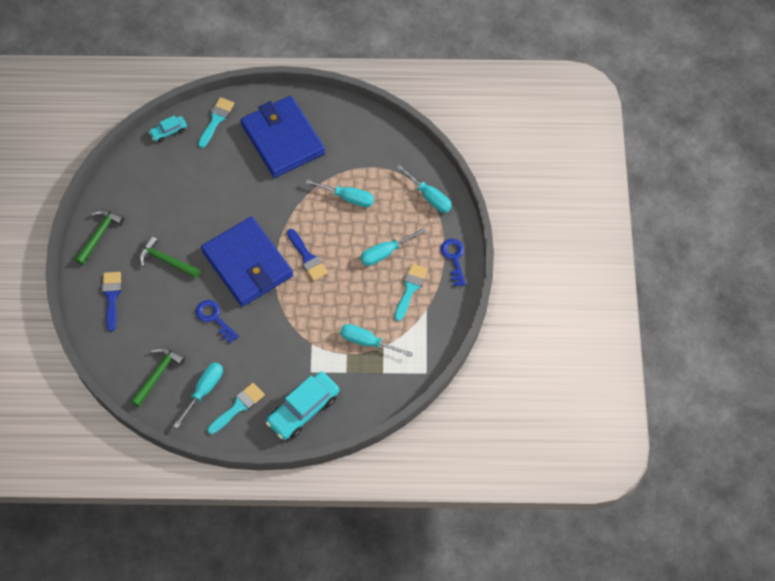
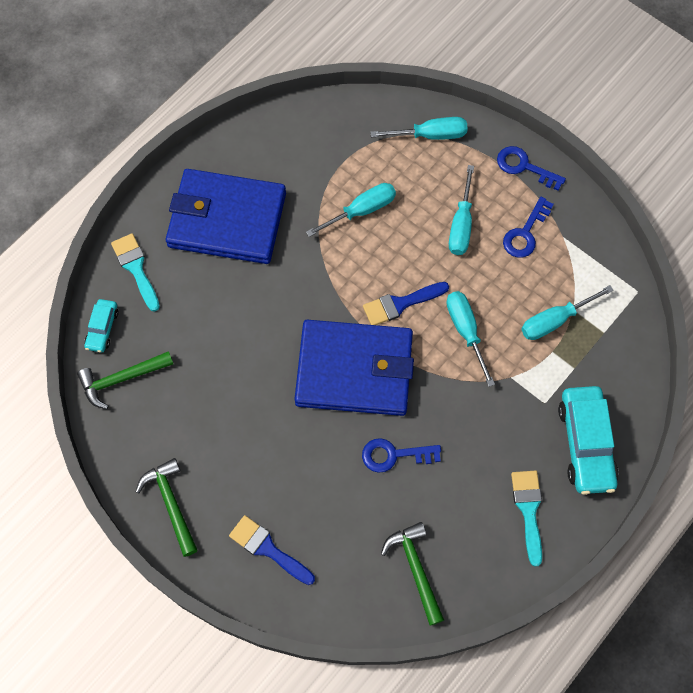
camera: 50 degrees left, 5 degrees up
(166, 260) = (273, 454): green hammer -> green hammer (122, 379)
(204, 390) = (478, 532): turquoise screwdriver -> turquoise screwdriver (466, 331)
(307, 258) = (400, 304): blue brush -> blue brush turned 150 degrees clockwise
(410, 289) = (525, 233): turquoise brush -> blue key

